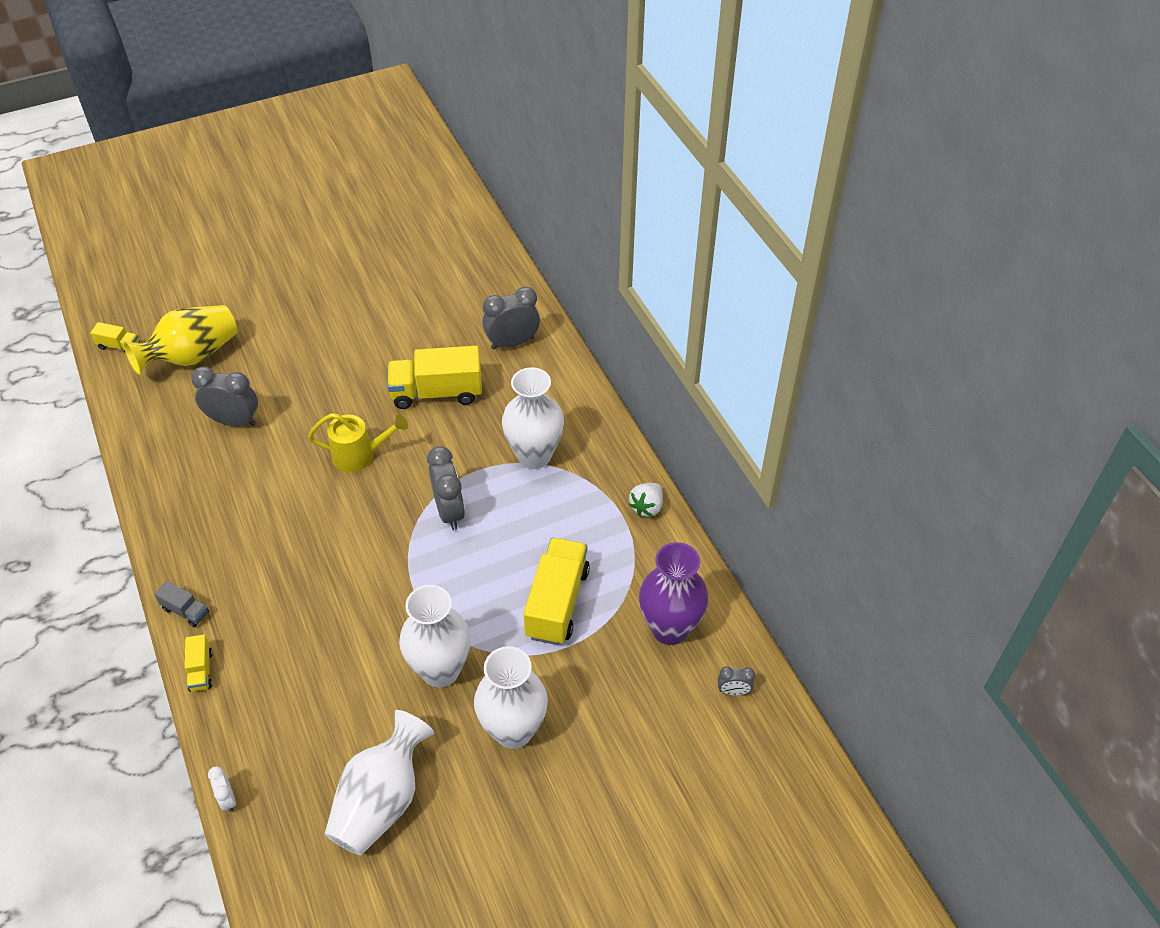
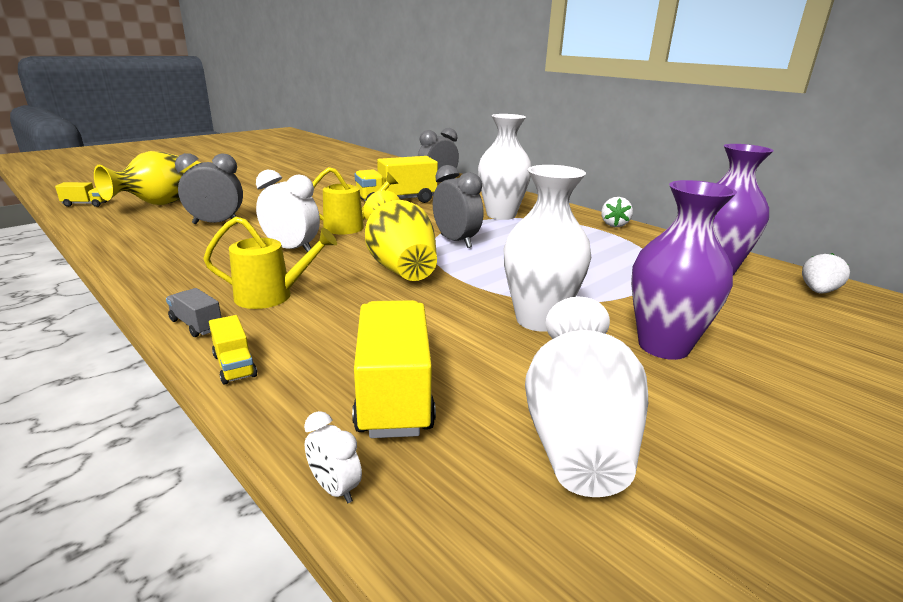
camera: 20 degrees left, 25 degrees down
(185, 611) = (196, 325): grey truck -> grey truck turned 150 degrees counterclockwise
(249, 581) = (272, 296): none -> yellow watering can
(288, 496) = (291, 249): none -> white clock
(372, 552) = (400, 266): none -> yellow vase
(513, 730) = (663, 346): white vase -> purple vase
(557, 603) = (603, 270): yellow truck -> yellow truck (394, 392)
(733, 691) = (818, 291): grey clock -> white strawberry

